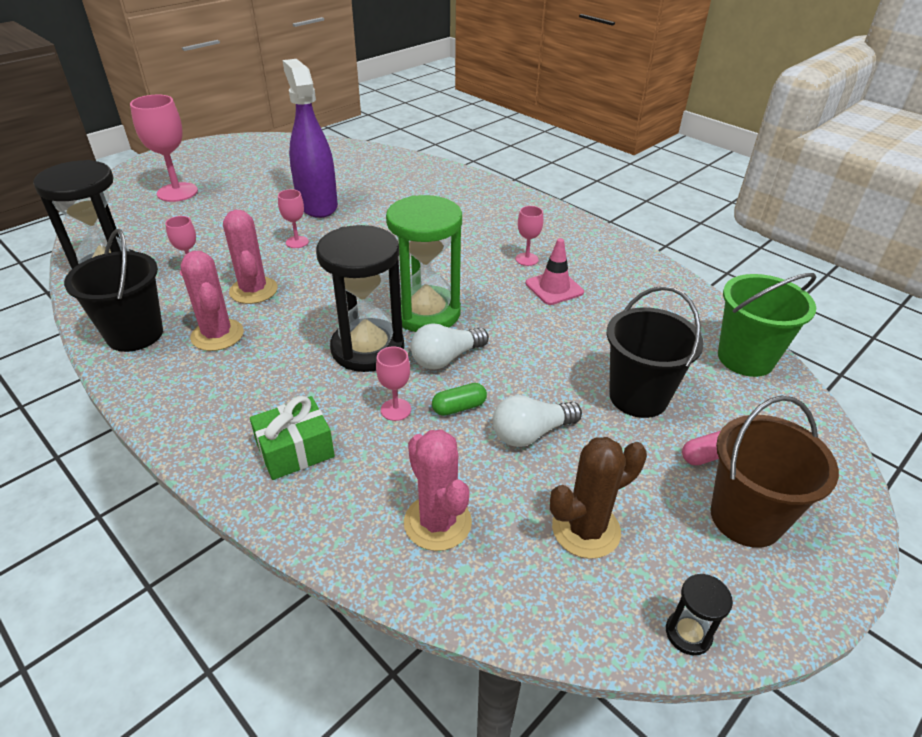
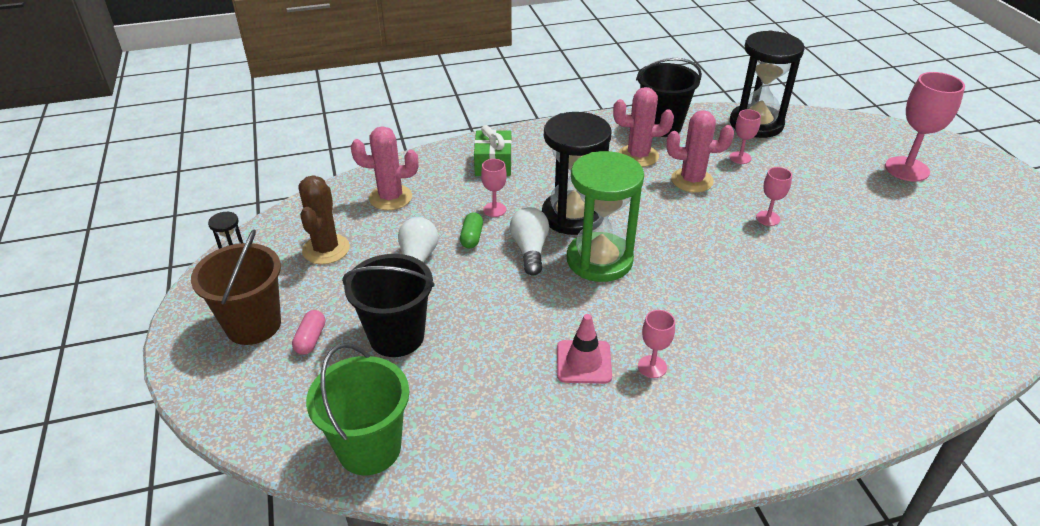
camera: 120 degrees right, 0 degrees up
(317, 205) = (849, 248): purple spray bottle -> none

